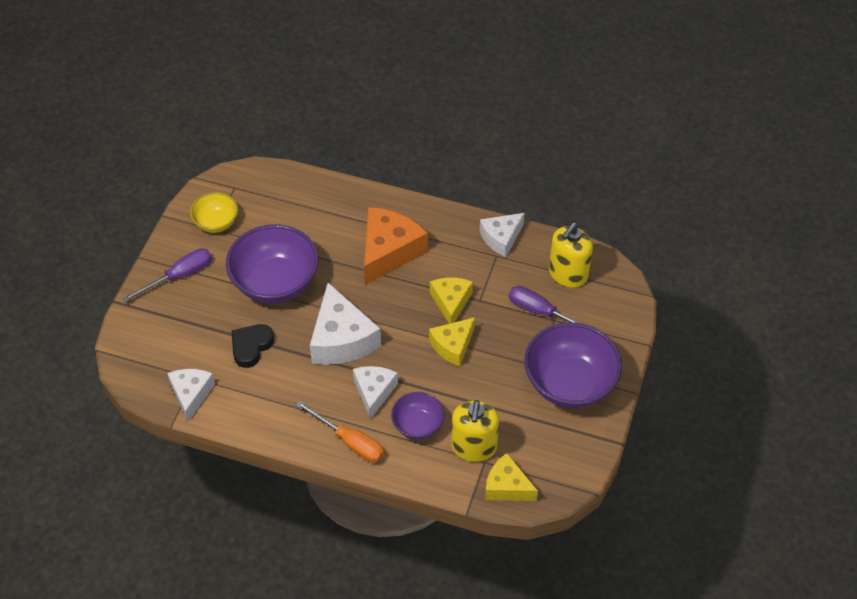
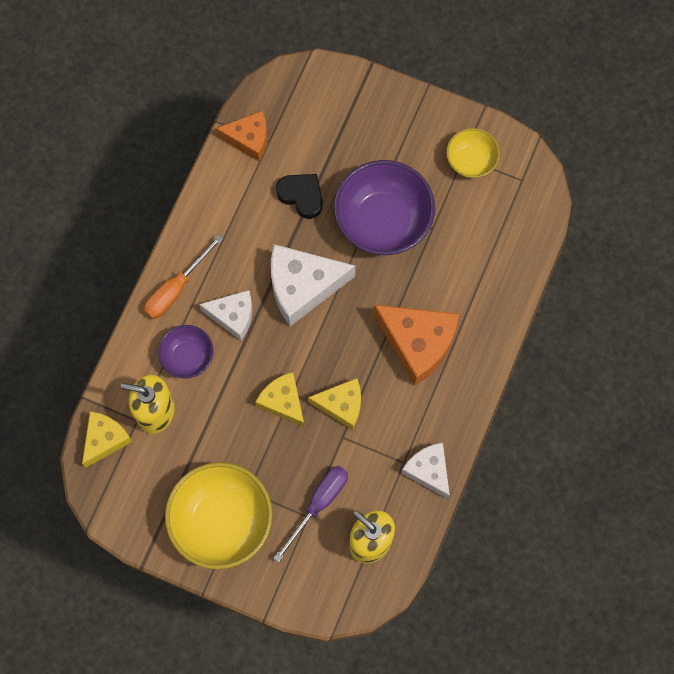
camera: 95 degrees right, 20 degrees up
(179, 276) = (399, 124): purple screwdriver -> none
(191, 394) = (249, 139): white cheese -> orange cheese
(569, 383) = (222, 521): purple bowl -> yellow bowl

